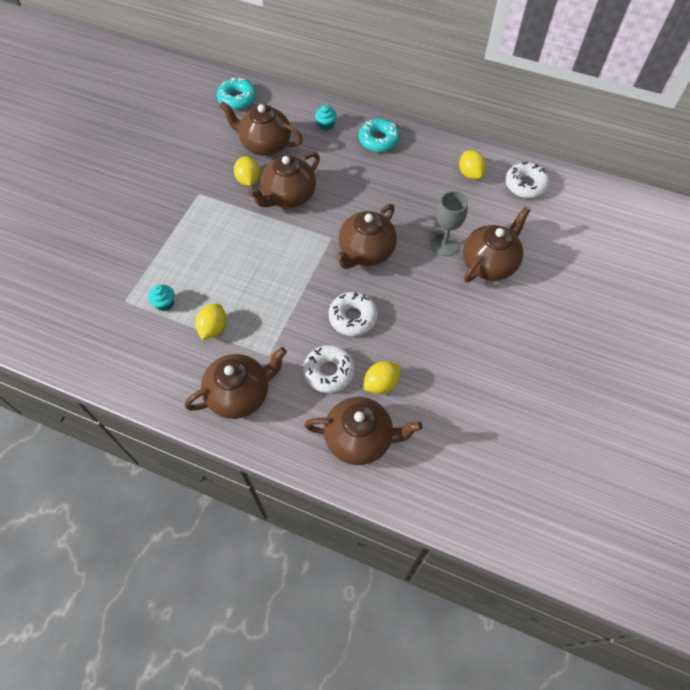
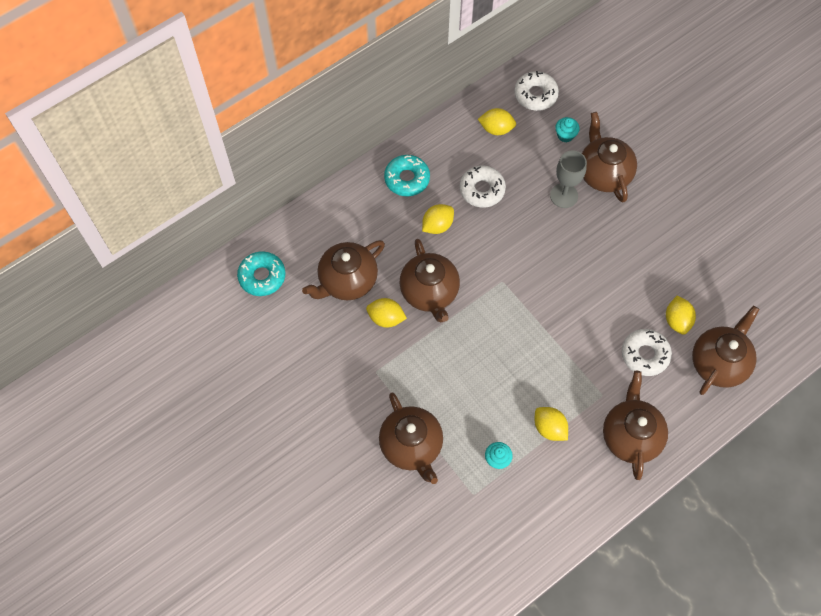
camera: 60 degrees left, 5 degrees up
(326, 125) = (356, 214): turquoise cupcake -> turquoise cupcake (565, 135)
(352, 175) = (437, 225): none -> yellow lemon
(353, 317) = (600, 308): white donut -> white donut (482, 190)
(365, 252) = (535, 261): brown teapot -> brown teapot (411, 446)

